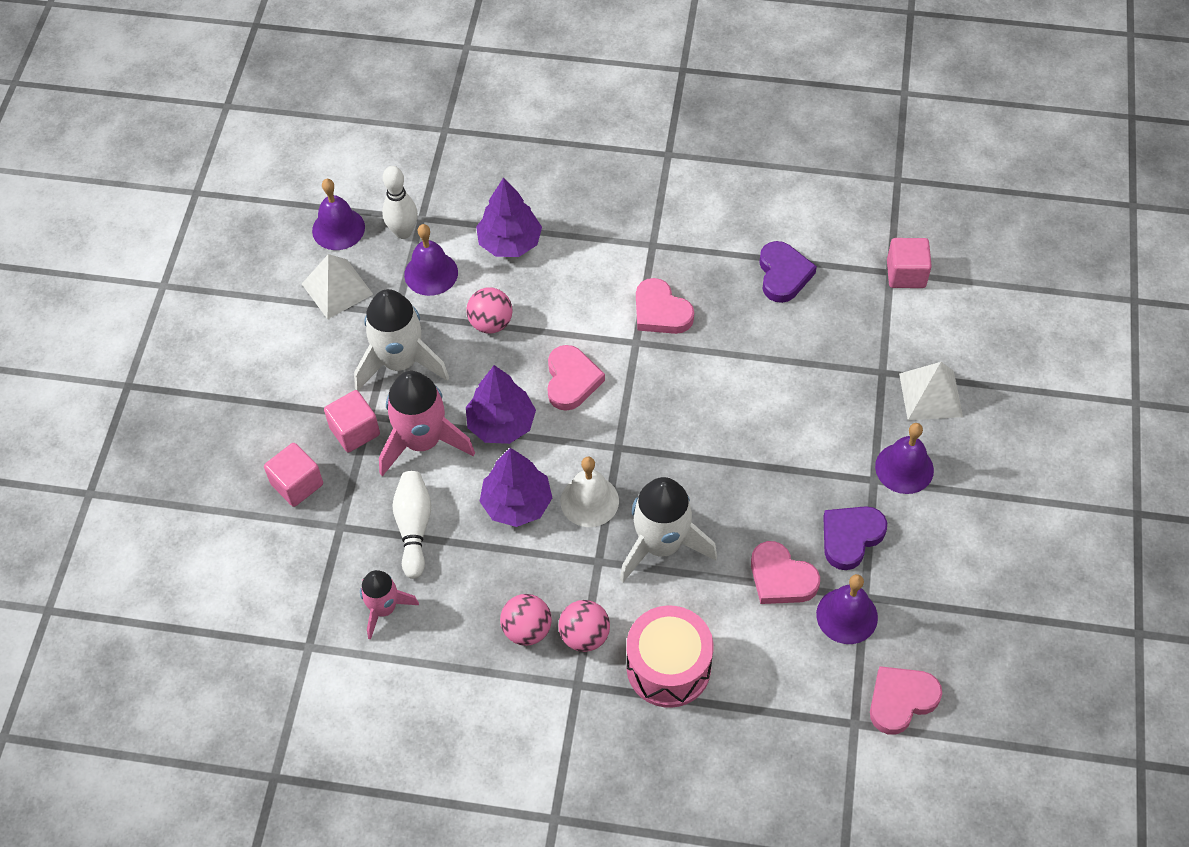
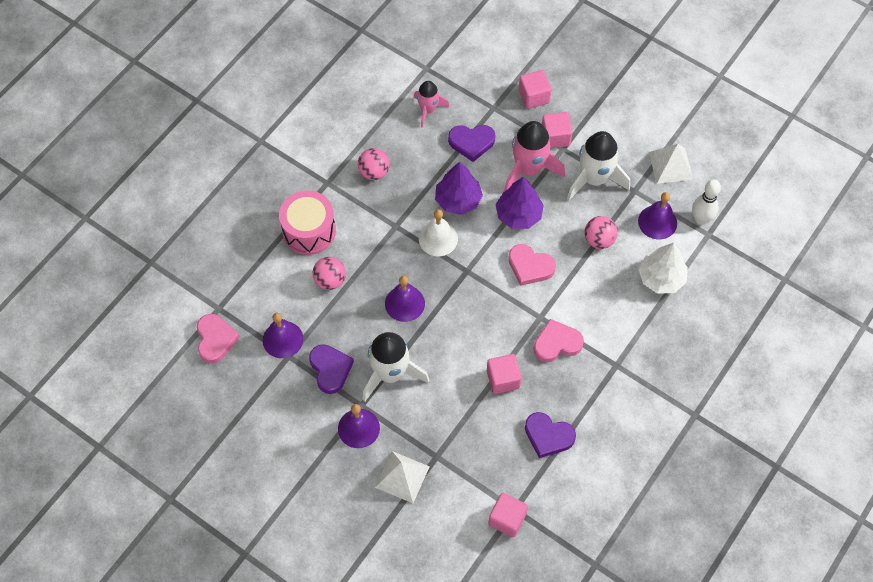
camera: 115 degrees right, 5 degrees up
(338, 229) = (722, 183): purple bell -> purple bell (404, 303)
(414, 528) = (471, 142): white bowling pin -> purple heart
(510, 242) = (661, 278): purple tree -> white tree
(584, 636) = (353, 198): pink ball -> pink ball (330, 280)
(661, 544) = (387, 263): white rocket -> white rocket (391, 373)
(742, 346) = (503, 379): none -> pink cube
(781, 578) = (327, 316): pink heart -> none

